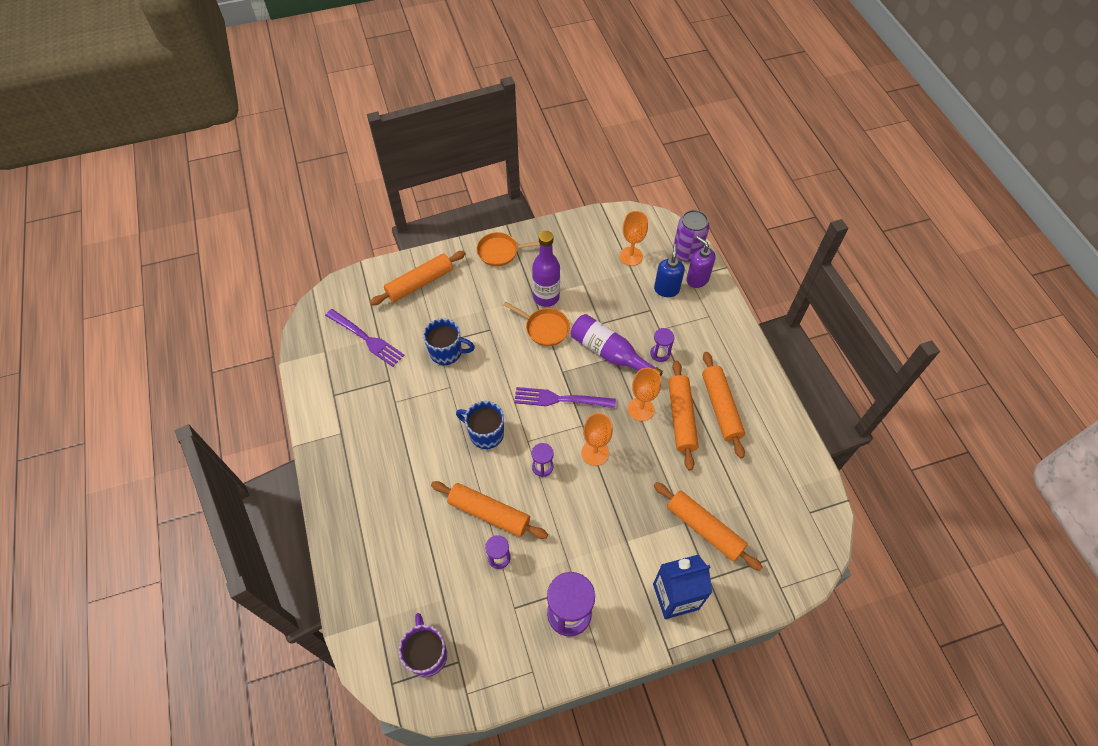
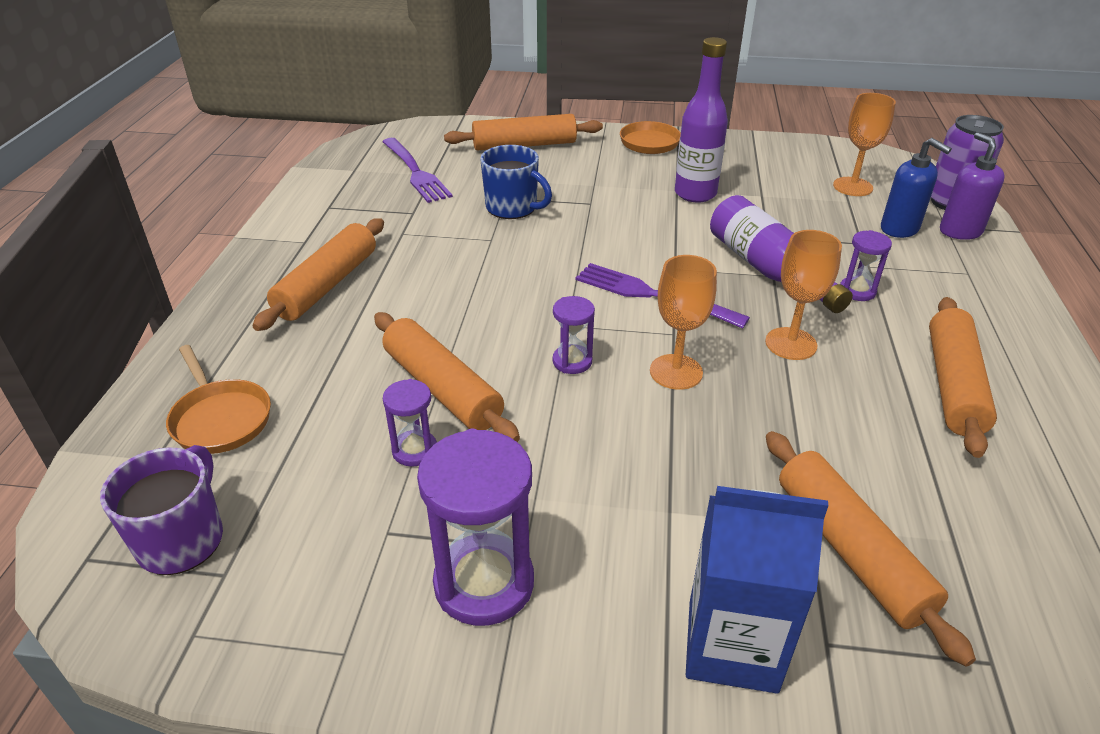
camera: 25 degrees right, 20 degrees down
(485, 433) = (506, 298): blue mug -> none
(544, 328) = (674, 220): orange pan -> orange pan (220, 418)
(666, 289) = (899, 229): blue soap dispenser -> blue soap dispenser turned 105 degrees clockwise
(681, 418) = (865, 375): orange rolling pin -> orange rolling pin (327, 285)

